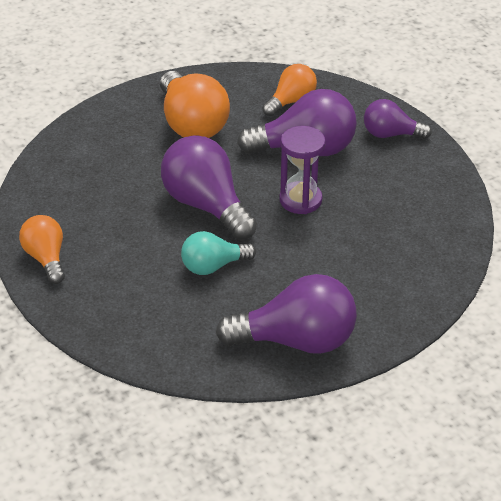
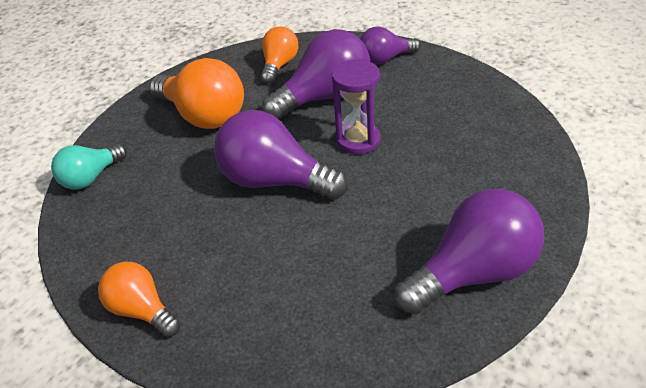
camera: 25 degrees left, 0 degrees up
(213, 266) = (328, 236): turquoise light bulb -> turquoise light bulb (91, 178)

